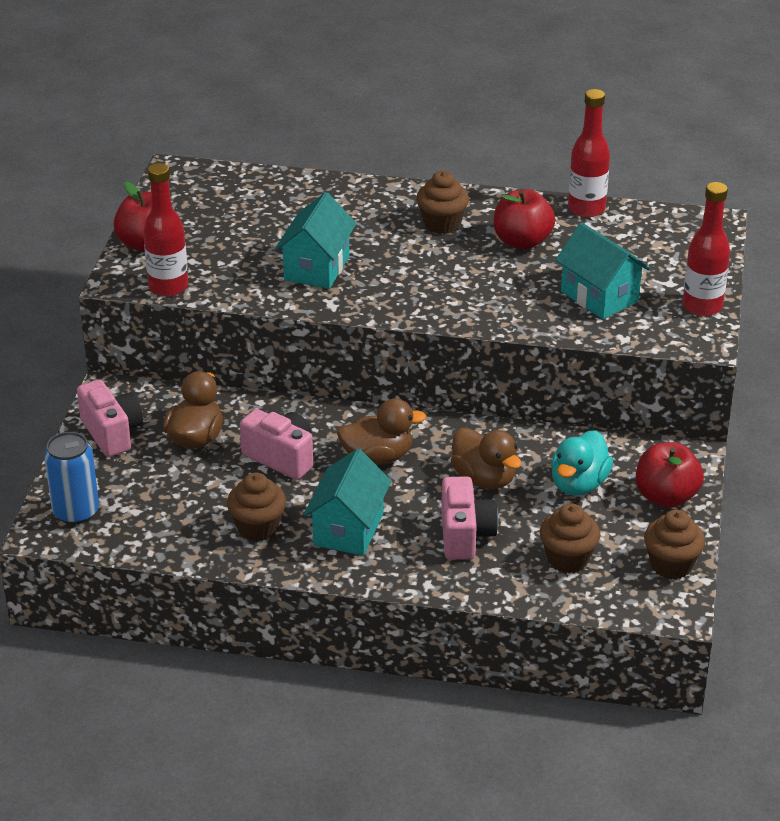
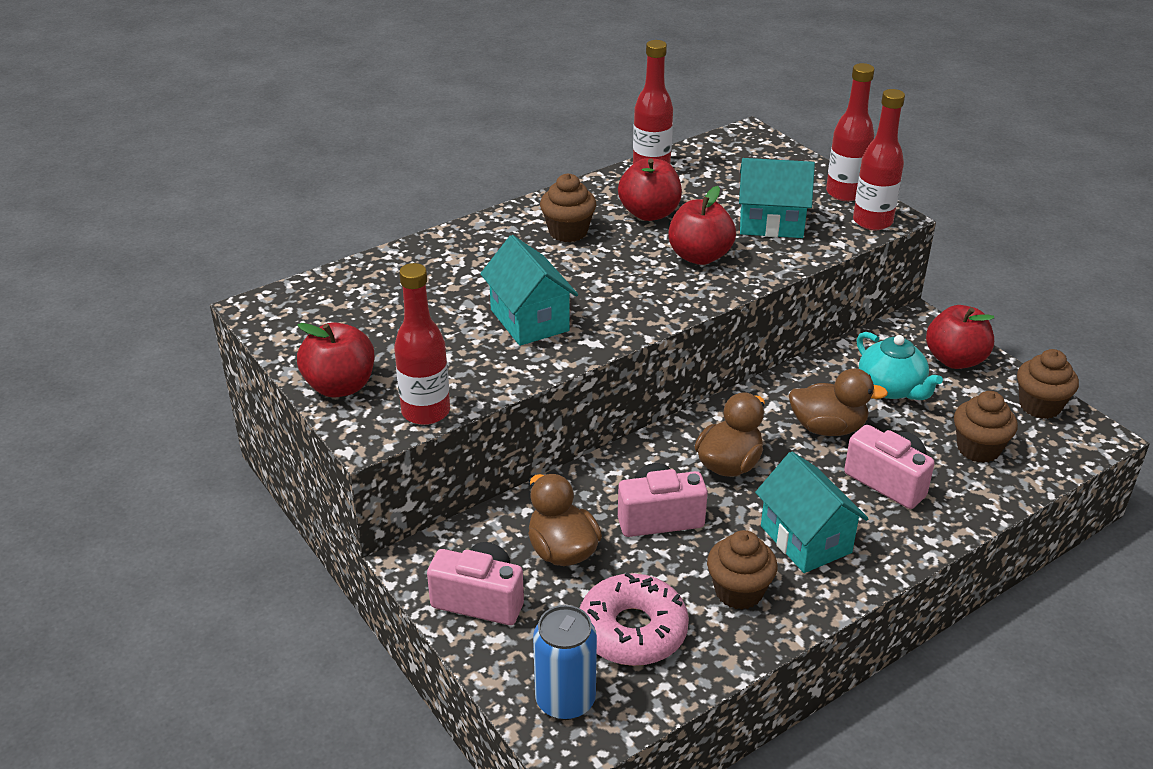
camera: 45 degrees left, 0 degrees up
(165, 504) = (632, 630): none -> pink donut
(502, 290) = (699, 256): none -> red apple
(578, 484) = (891, 388): turquoise duck -> turquoise teapot
(681, 338) = (872, 221): none -> red bottle

